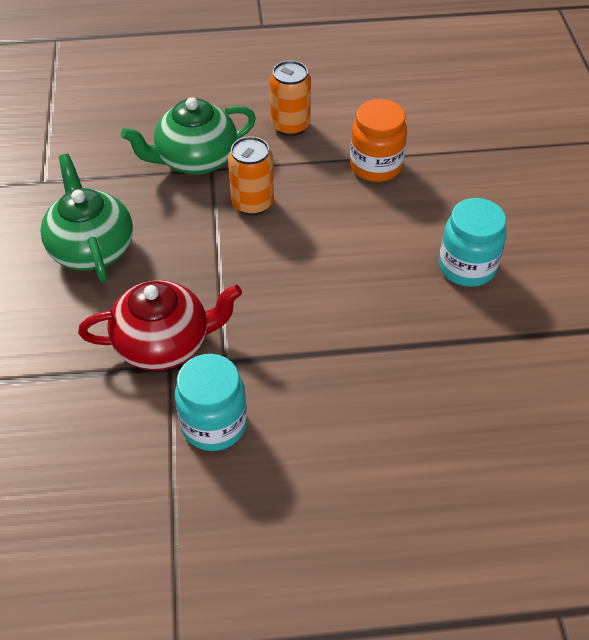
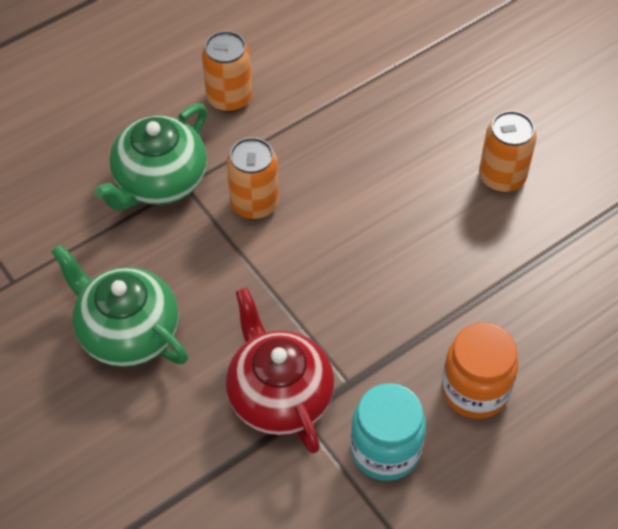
camera: 30 degrees left, 5 degrees up
(164, 344) = (279, 395): red teapot -> red teapot turned 75 degrees counterclockwise
(376, 166) = (346, 107): orange jar -> orange jar (475, 390)
(467, 267) = (502, 177): turquoise jar -> orange can

